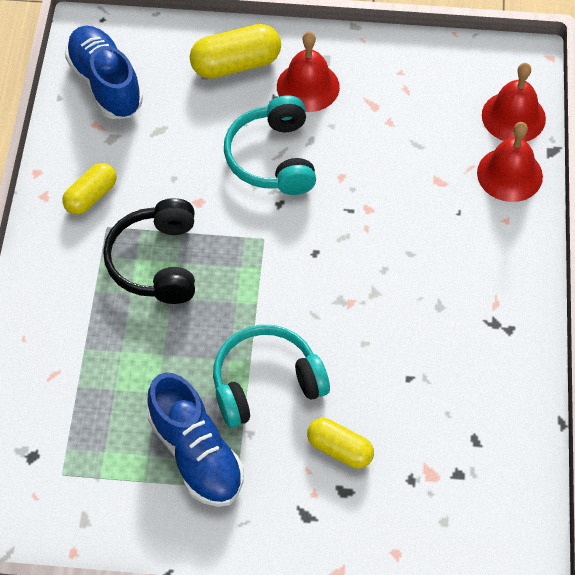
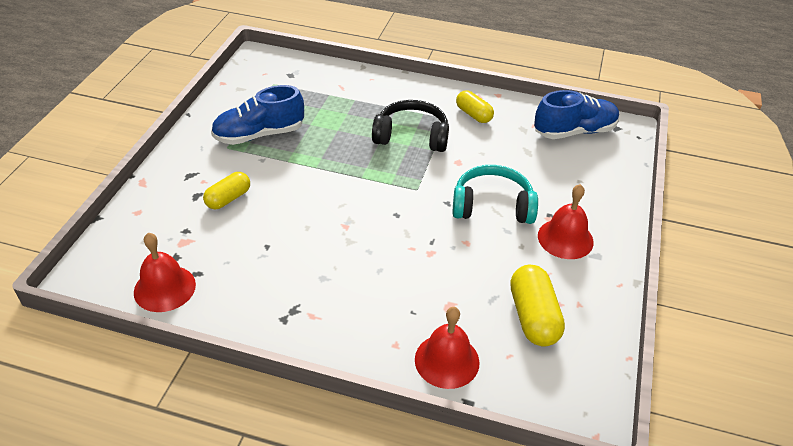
camera: 100 degrees right, 15 degrees down
(236, 64) = (591, 200): yellow capsule -> yellow capsule (533, 317)
(266, 383) = (296, 172): turquoise headphones -> none
(513, 116) = (517, 382): red bell -> red bell (164, 288)

